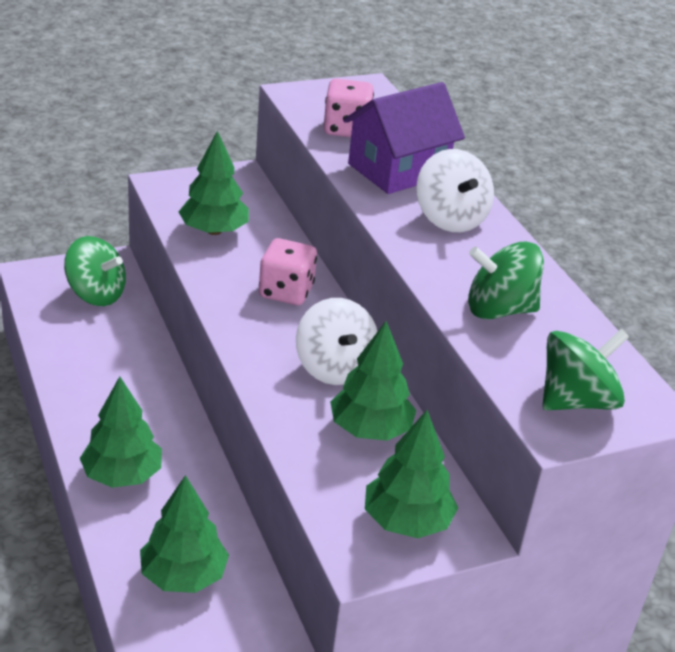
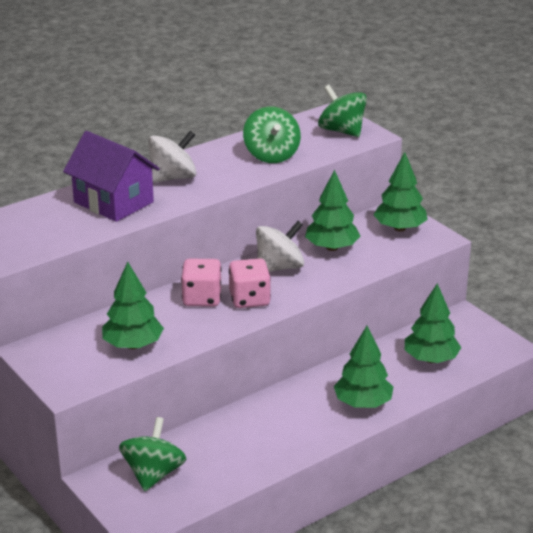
camera: 100 degrees left, 5 degrees down
(346, 129) = (56, 230): pink dice -> pink dice (249, 299)

